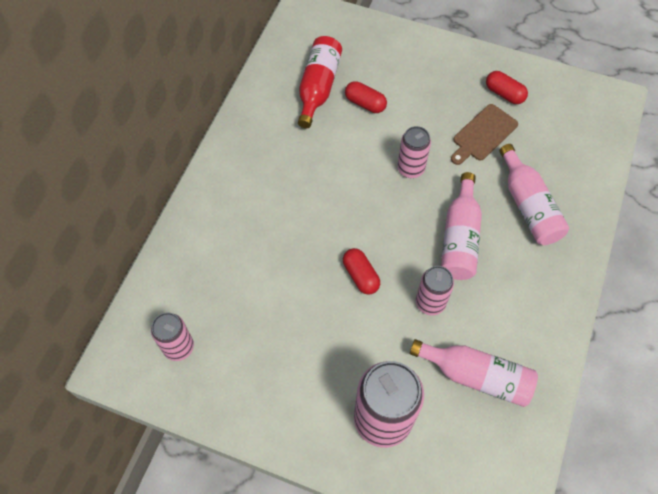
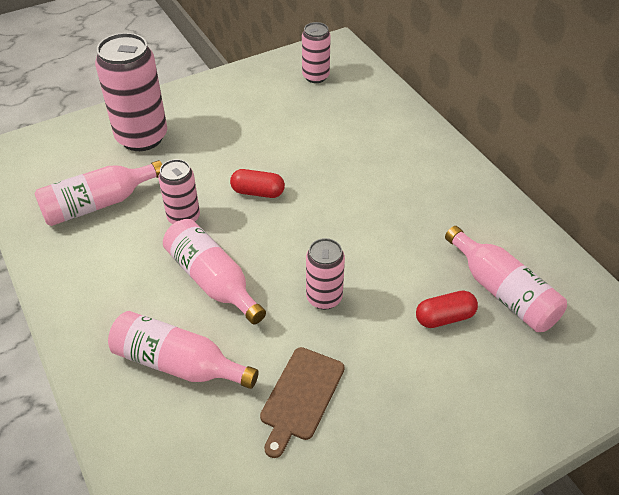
camera: 130 degrees right, 15 degrees down
(318, 87) = (502, 292): red bottle -> pink bottle
(483, 134) = (300, 396): brown cutting board -> brown cutting board turned 150 degrees counterclockwise
(504, 94) = (335, 472): red capsule -> none

